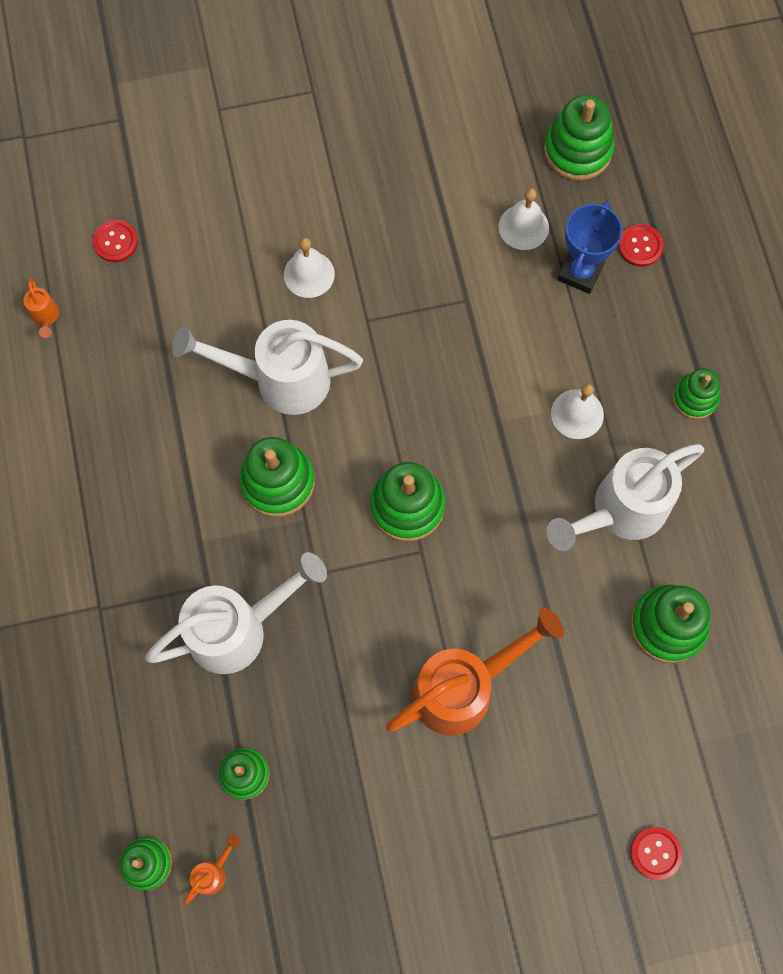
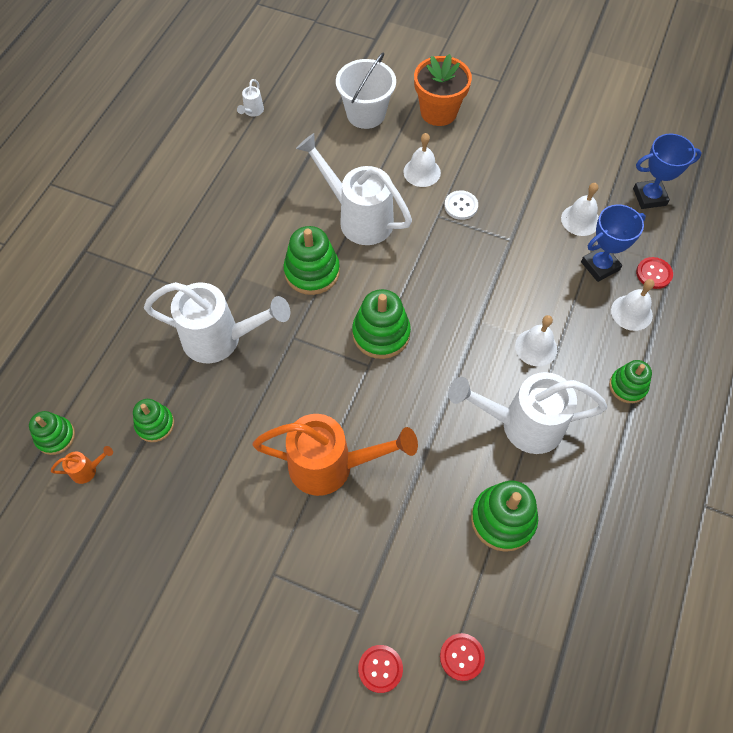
camera: 35 degrees right, 10 degrees down
(46, 317) = (252, 112): orange watering can -> white watering can
(115, 242) = (322, 96): red button -> red button (462, 657)
(187, 235) = (366, 114): none -> white bucket
(271, 180) = (438, 112): none -> orange flower pot
(383, 291) = (461, 206): none -> white button
(577, 150) = (649, 197): green stacking toy -> blue trophy
(646, 308) = (631, 312): none -> white bell

